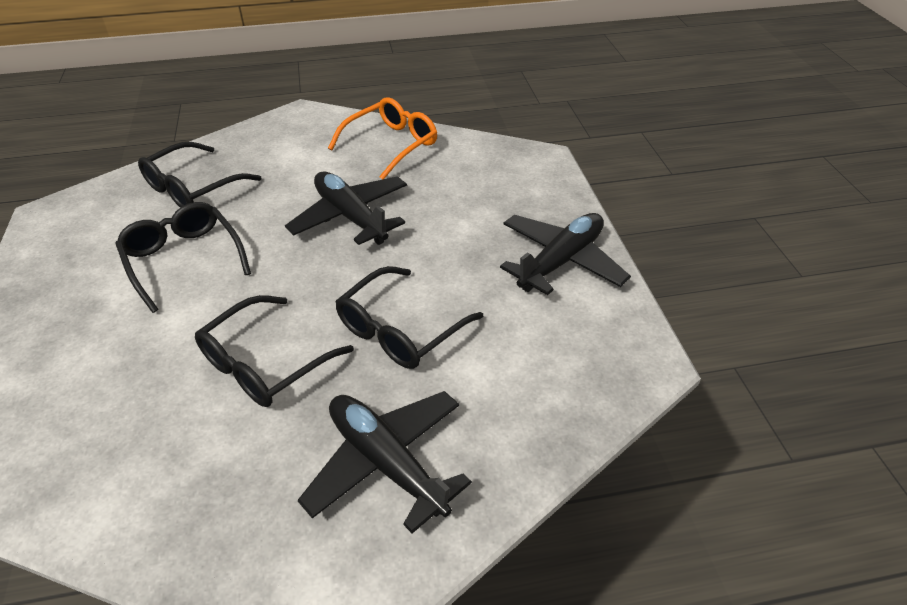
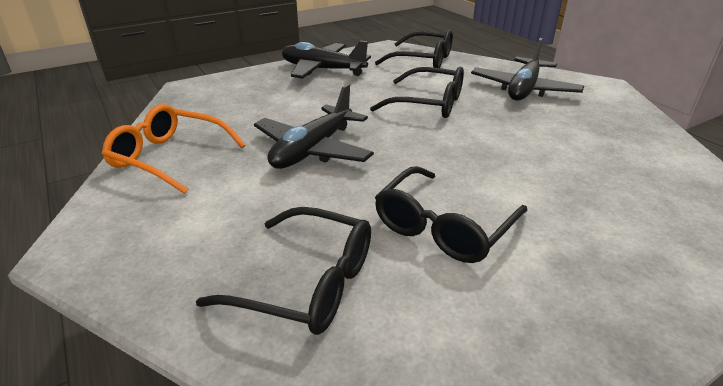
camera: 110 degrees left, 10 degrees down
(265, 363) = (508, 140): black glasses -> black glasses (423, 60)

